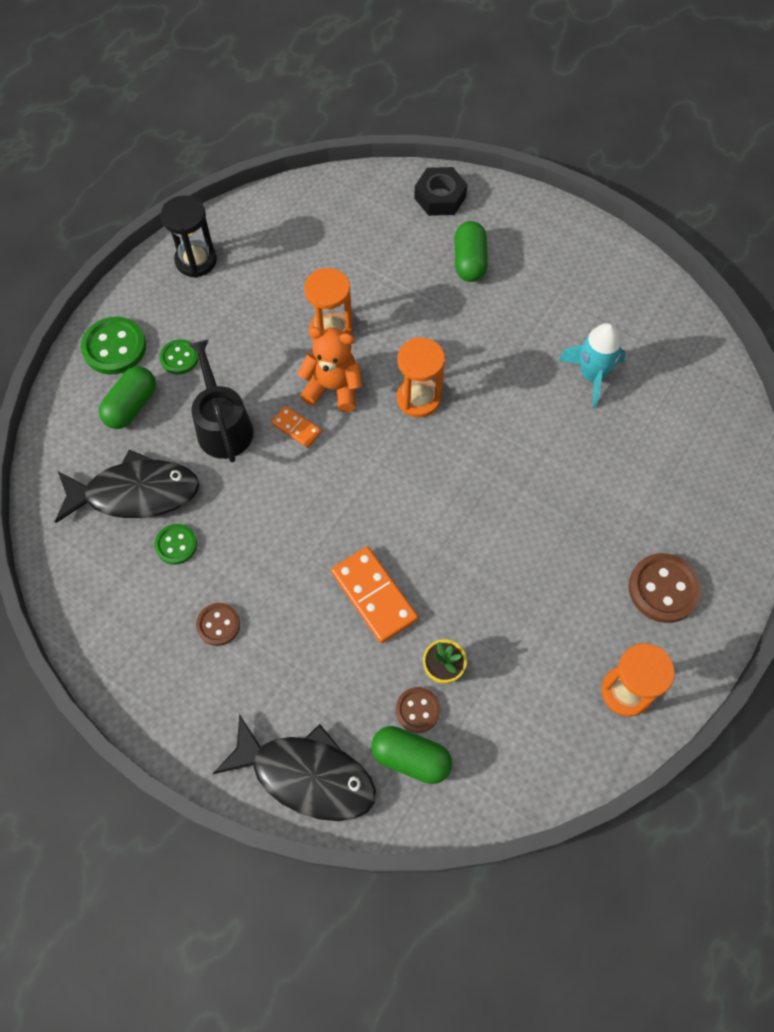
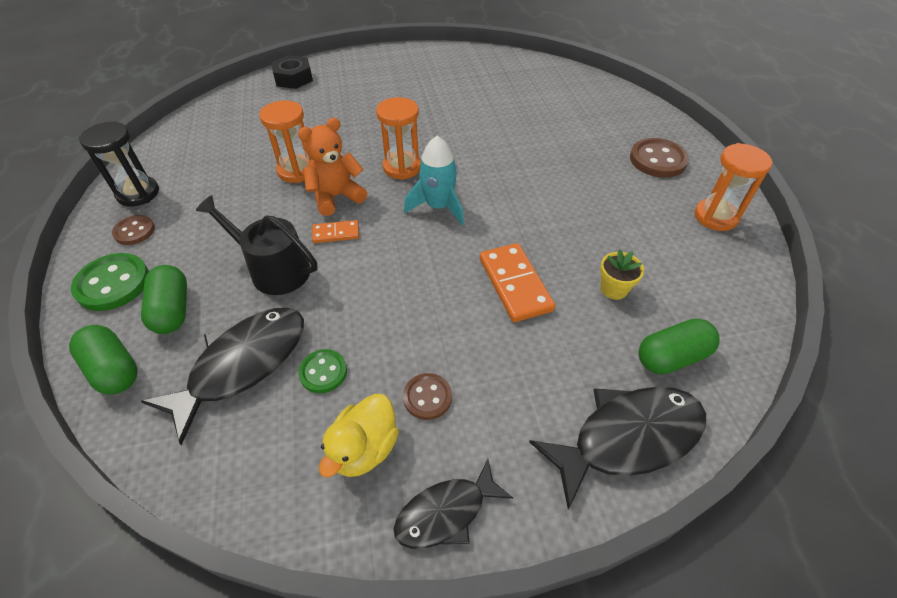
camera: 45 degrees left, 15 degrees down
(149, 622) = (364, 449): none -> yellow duck
(152, 706) = (446, 513): none -> black fish
(179, 358) = (186, 254): green button -> none
(374, 596) = (515, 284): orange domino -> orange domino turned 60 degrees clockwise
(418, 710) = (634, 325): brown button -> brown button (134, 231)
(469, 261) = (349, 94): green capsule -> green capsule (113, 369)
(592, 375) = (487, 101): turquoise rocket -> turquoise rocket (438, 207)

